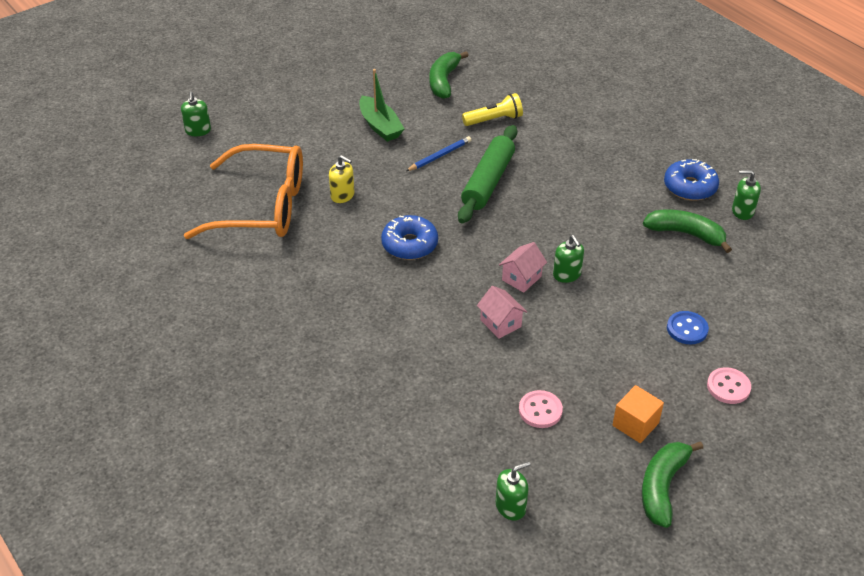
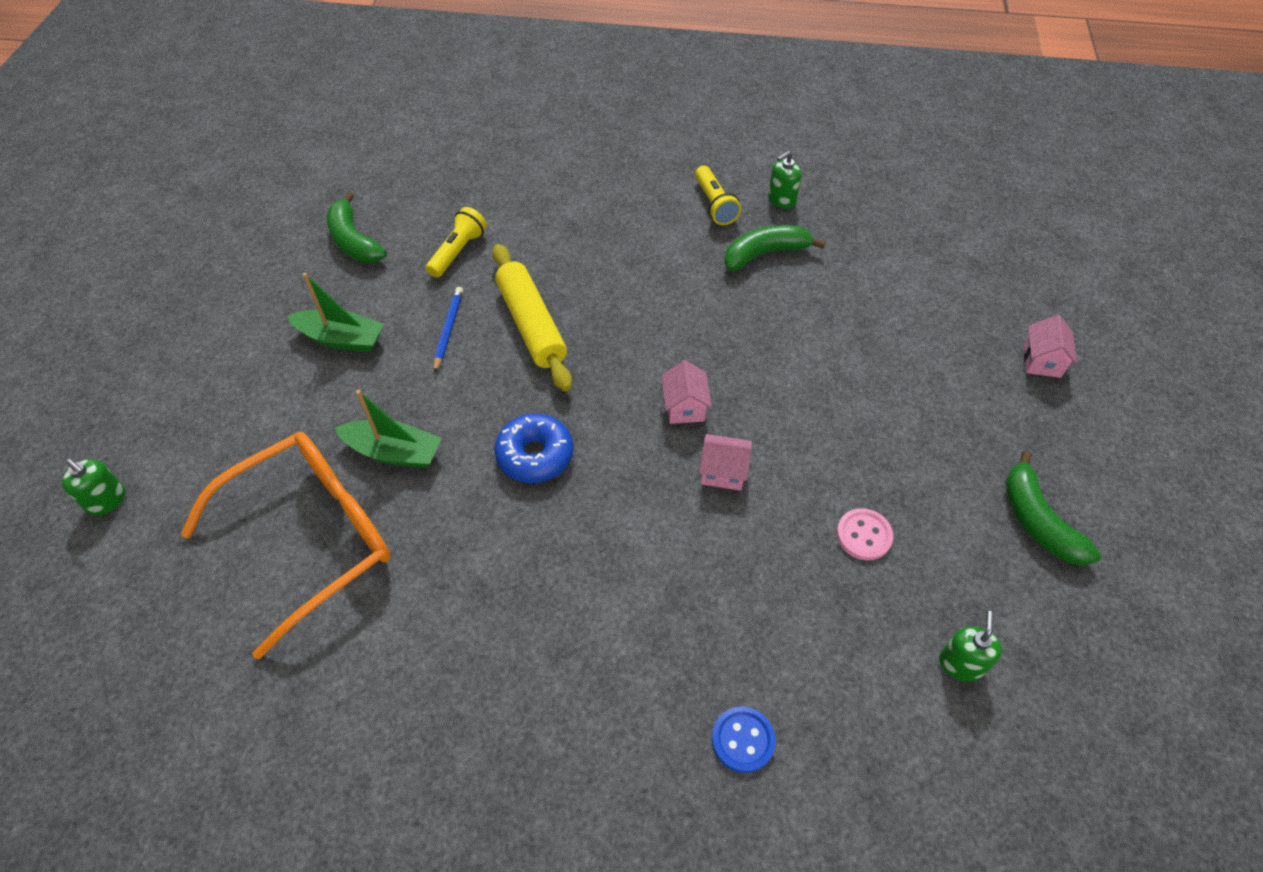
camera: 45 degrees left, 10 degrees up
(342, 195) = (394, 452): yellow soap dispenser -> green boat
(488, 182) = (531, 325): green rolling pin -> yellow rolling pin
(567, 274) = (719, 371): green soap dispenser -> none
(635, 424) = (948, 478): orange cube -> none
(687, 329) = (874, 347): blue button -> blue button (743, 740)
(690, 187) = (714, 205): blue donut -> yellow flashlight
(728, 387) = (966, 378): pink button -> none
(801, 416) = (1042, 361): none -> pink house

